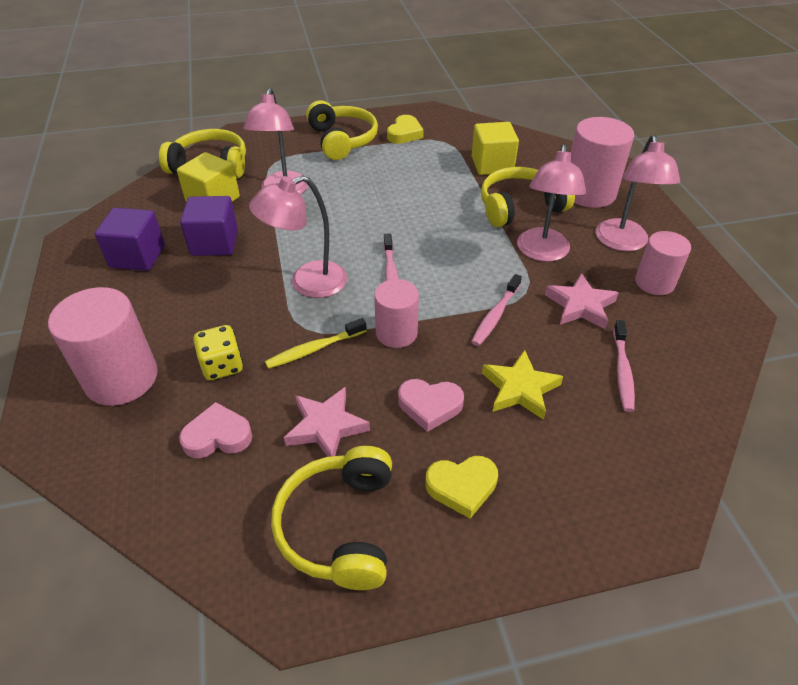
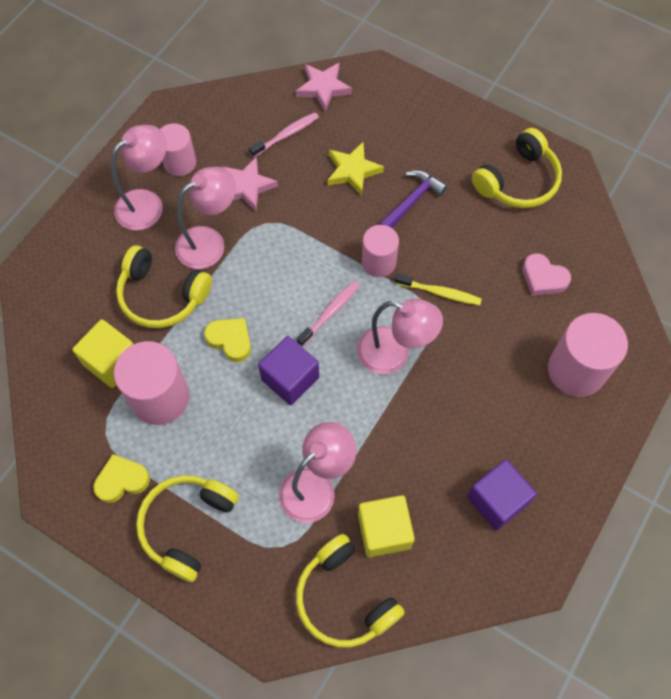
camera: 135 degrees left, 20 degrees up
(214, 243) = (425, 463): purple cube -> purple cube (290, 378)
(222, 366) = (506, 327): yellow dice -> none
(326, 427) = (479, 235): pink star -> pink star (323, 88)
(430, 406) = (412, 201): pink heart -> purple hammer
(462, 487) = (442, 151): yellow heart -> yellow heart (230, 340)
(495, 315) = (305, 223): pink toothbrush -> none
(589, 193) = (93, 263): pink cylinder -> pink cylinder (160, 397)

